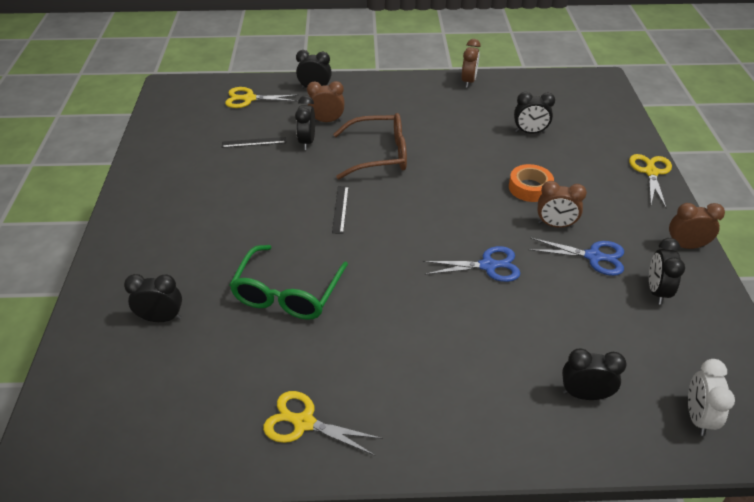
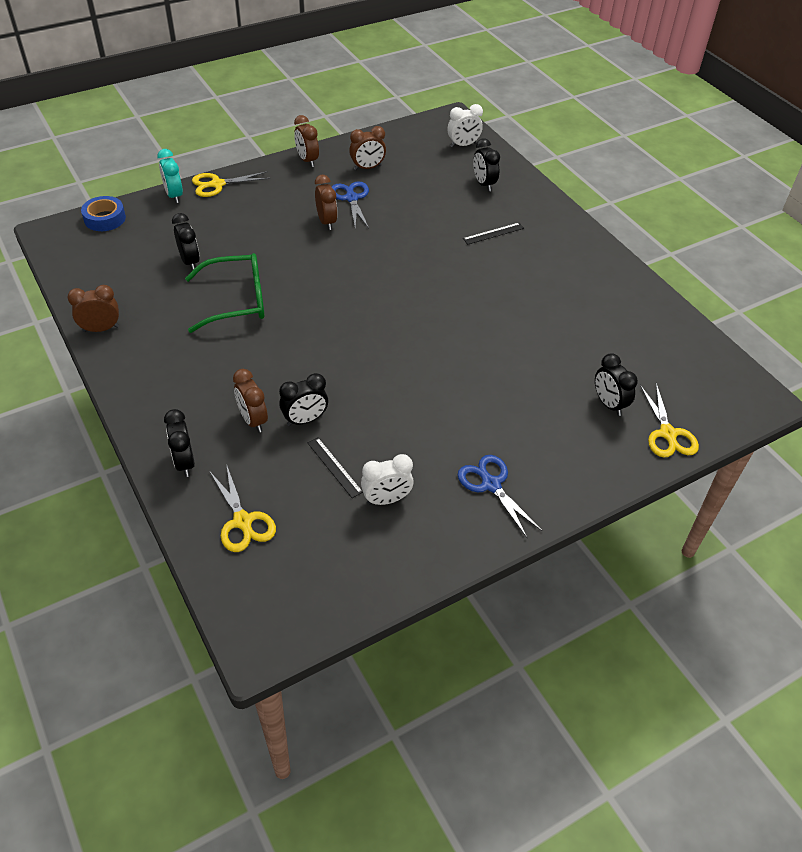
camera: 120 degrees left, 5 degrees up
(205, 155) = (386, 499): none -> white clock
(288, 292) = (519, 342): green glasses -> green glasses (235, 301)
(304, 423) = (613, 288): yellow scissors -> yellow scissors (668, 434)
(340, 209) = (397, 350): black ruler -> black ruler (493, 233)
(378, 155) = (294, 354): brown glasses -> none
(488, 266) = (402, 245): blue scissors -> blue scissors (491, 484)
(530, 188) = (284, 244): orange tape -> none
(613, 104) = (105, 218): none -> blue tape
(638, 144) = (174, 195): none -> turquoise clock
(656, 291) = (367, 168): black clock -> brown clock

